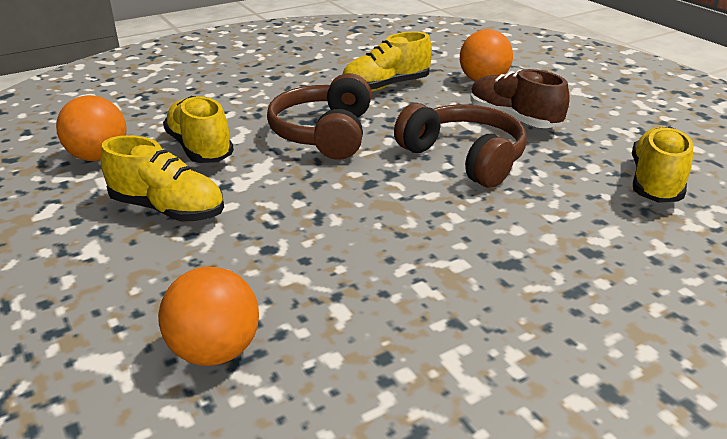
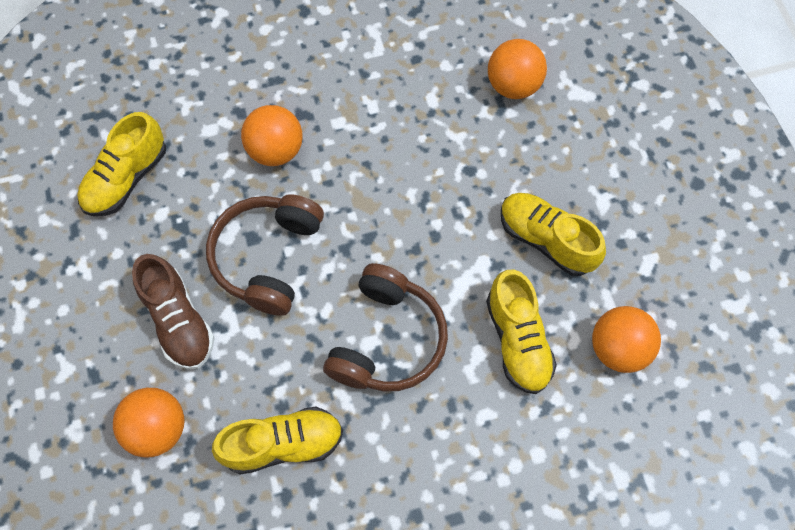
camera: 165 degrees left, 35 degrees up
(464, 158) = (267, 257): brown headphones -> brown headphones turned 45 degrees clockwise
(517, 227) = (276, 150): none -> orange ball

